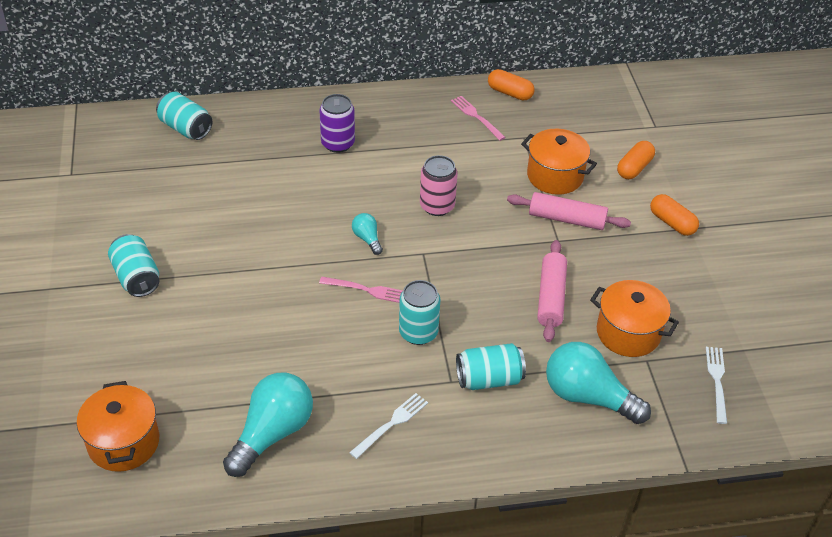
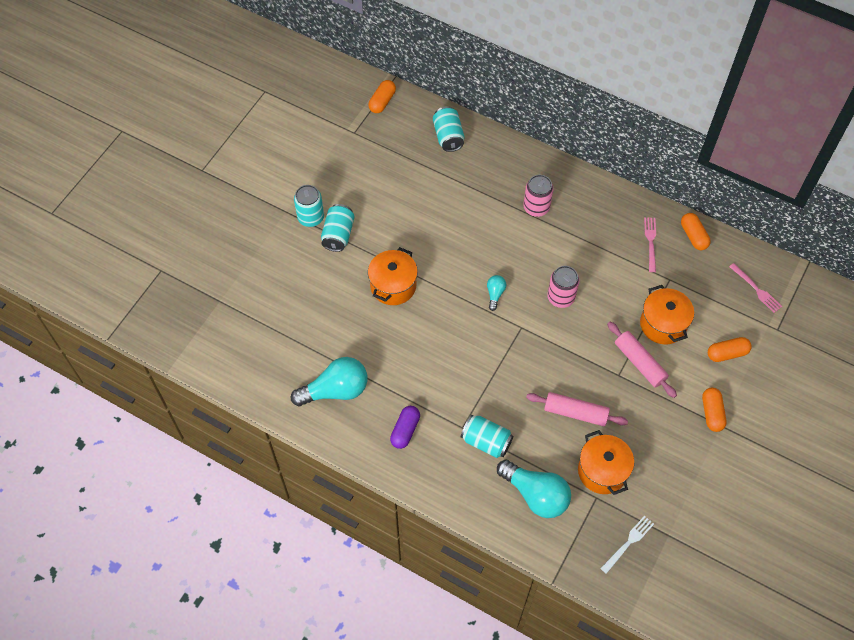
camera: 40 degrees right, 15 degrees up
(80, 132) = (382, 101): none -> orange capsule
(123, 442) = (255, 341): orange pot -> orange pot (393, 286)
(338, 143) = (536, 207): purple can -> pink can
(367, 290) = (464, 331): pink fork -> pink fork (756, 289)
(391, 424) = (405, 430): white fork -> purple capsule
(418, 332) = (470, 381): turquoise can -> turquoise can (311, 217)
(551, 297) = (575, 412): pink rolling pin -> pink rolling pin turned 60 degrees clockwise
(587, 396) = (536, 495): turquoise light bulb -> turquoise light bulb turned 150 degrees clockwise

